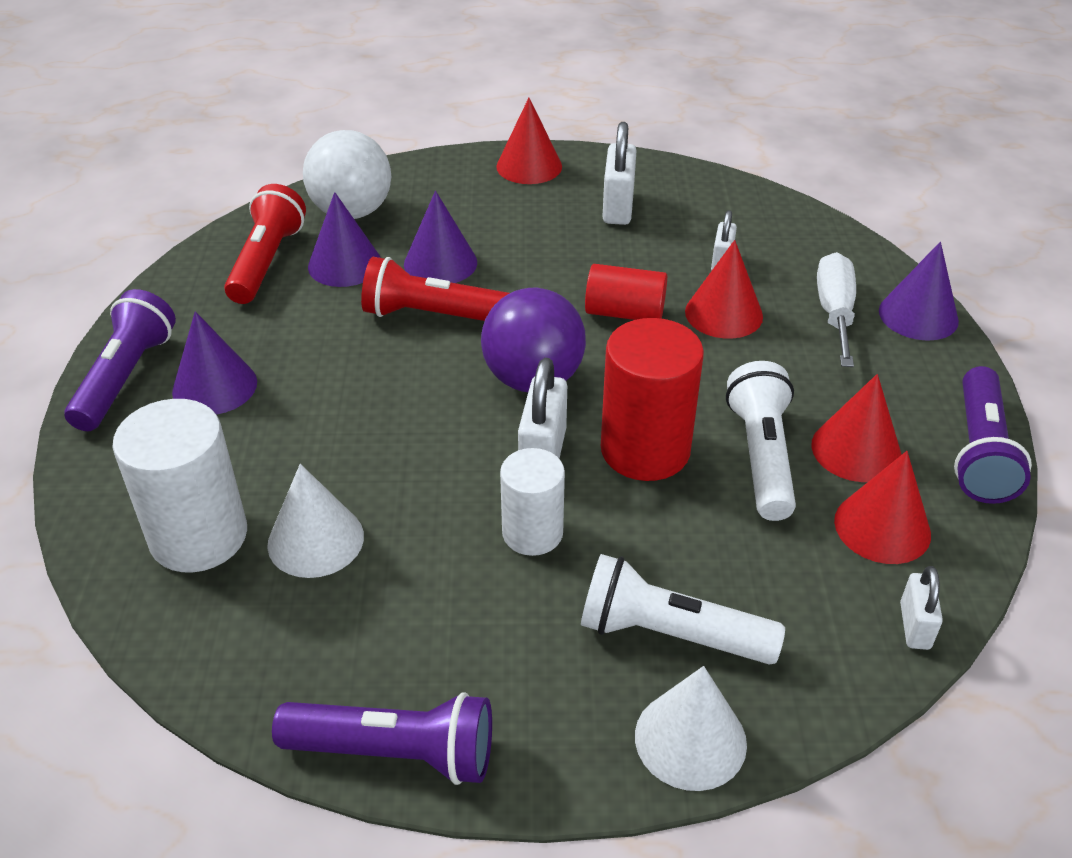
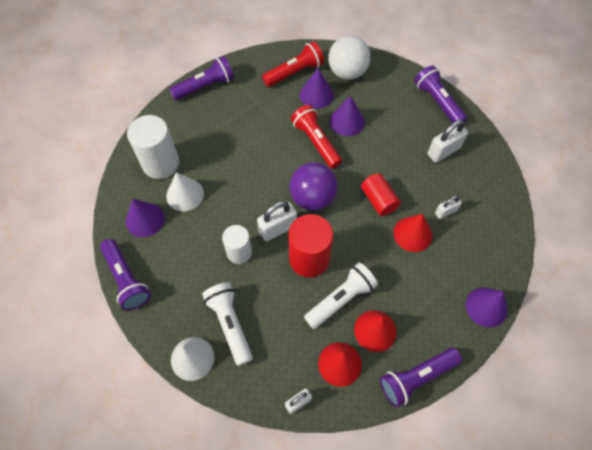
camera: 50 degrees right, 20 degrees up
(214, 386) = (223, 112): purple cone -> purple cone (145, 219)
(529, 166) = (437, 102): red cone -> purple flashlight
(834, 312) = (455, 273): white screwdriver -> none

